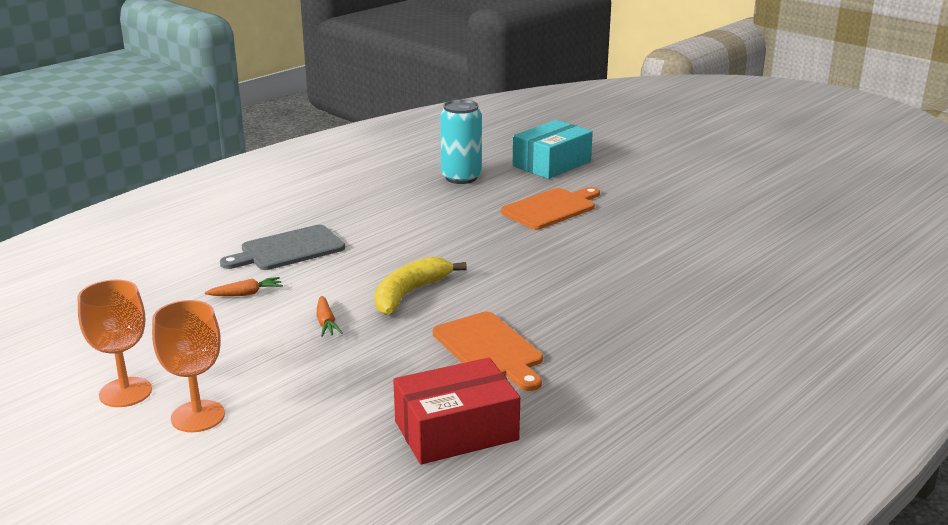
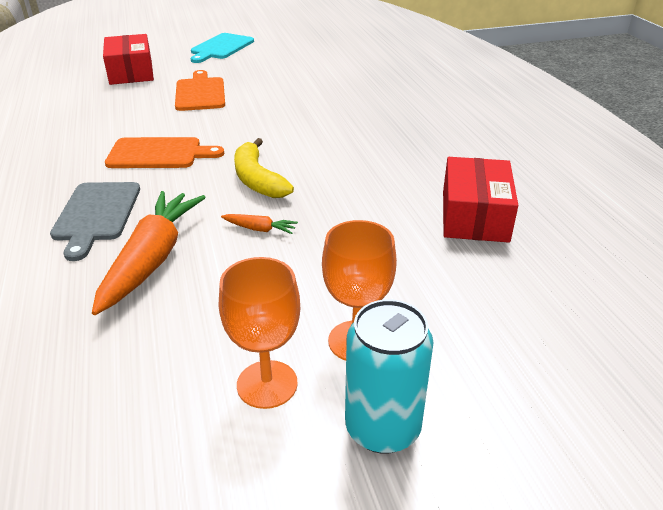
camera: 60 degrees left, 10 degrees up
(246, 294) = (153, 258): orange carrot -> orange carrot, size x2.35
(461, 177) = (94, 106): turquoise can -> turquoise can (382, 428)
(490, 349) = (376, 172): orange cutting board -> orange cutting board (159, 154)
(552, 164) = (131, 72): turquoise box -> red box
(677, 178) = (221, 47): none -> turquoise cutting board

